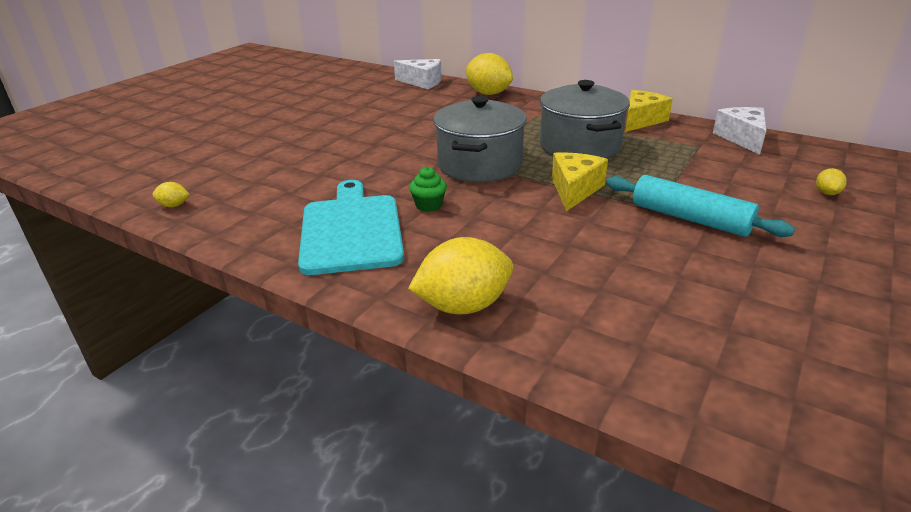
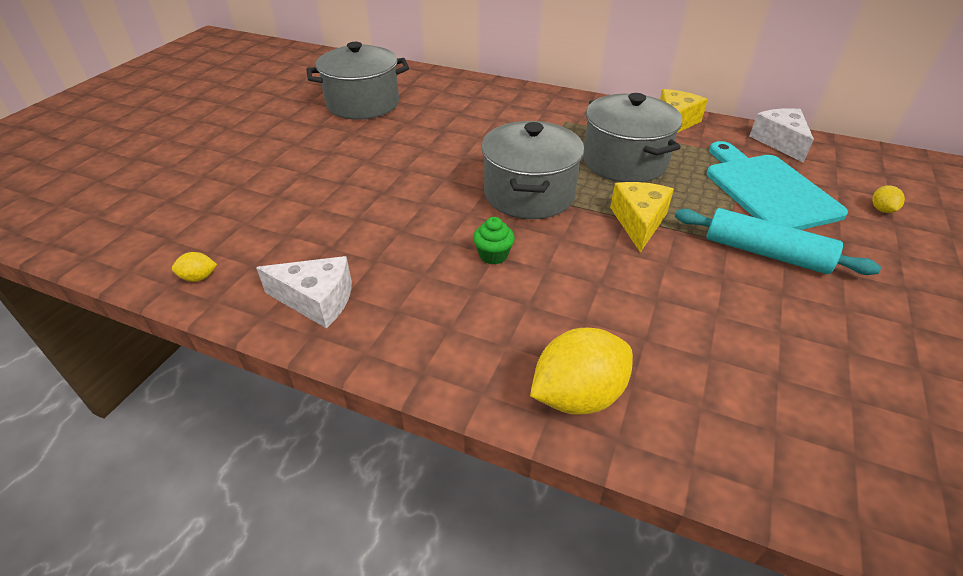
camera: 10 degrees left, 10 degrees up
(351, 230) = (419, 298): turquoise cutting board -> turquoise cutting board (767, 190)
(358, 98) = (363, 104): none -> grey pot
(422, 82) = (428, 78): white cheese -> white cheese (317, 300)
(488, 93) = (505, 92): yellow lemon -> none

